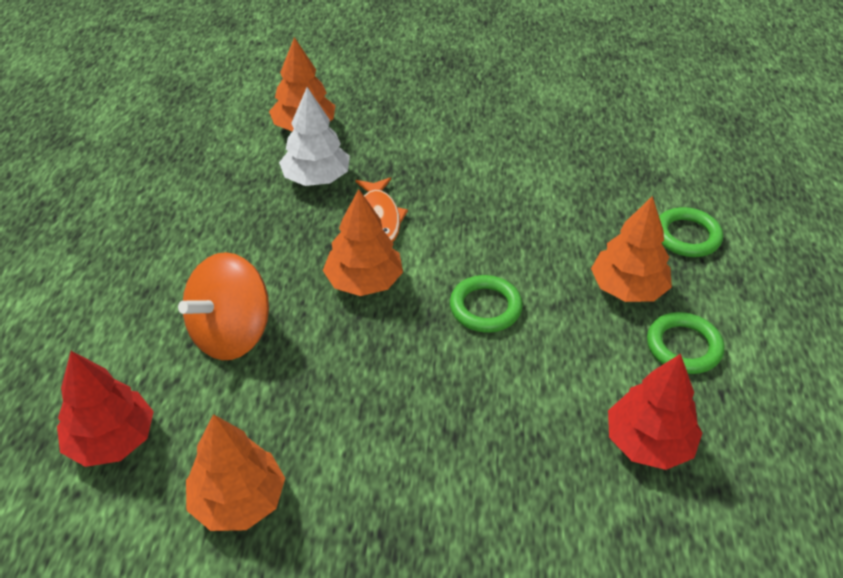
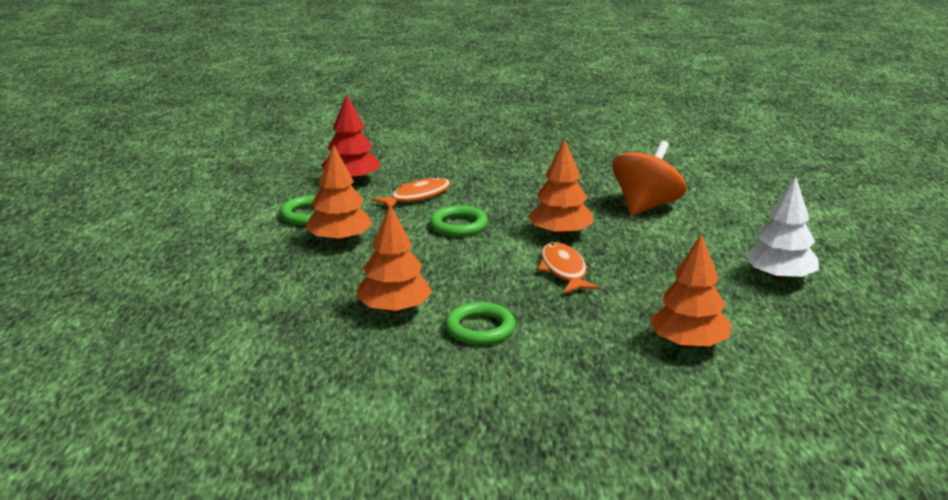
camera: 175 degrees right, 20 degrees down
(112, 440) = (684, 168): red tree -> none
(238, 501) = (593, 156): orange tree -> orange tree (394, 309)
(316, 178) = (642, 297): white tree -> white tree (780, 277)
(542, 384) = (417, 196): none -> orange fish
(687, 236) = (270, 273): green ring -> green ring (480, 329)

